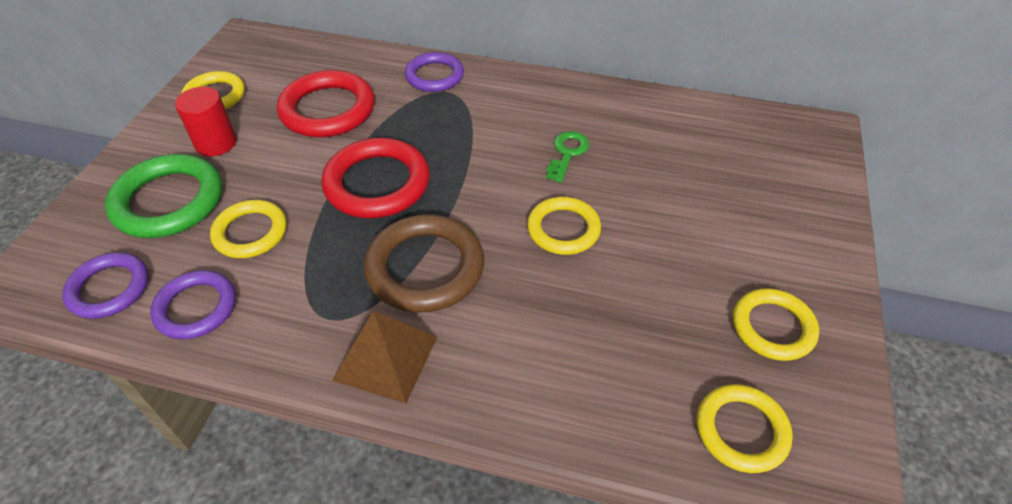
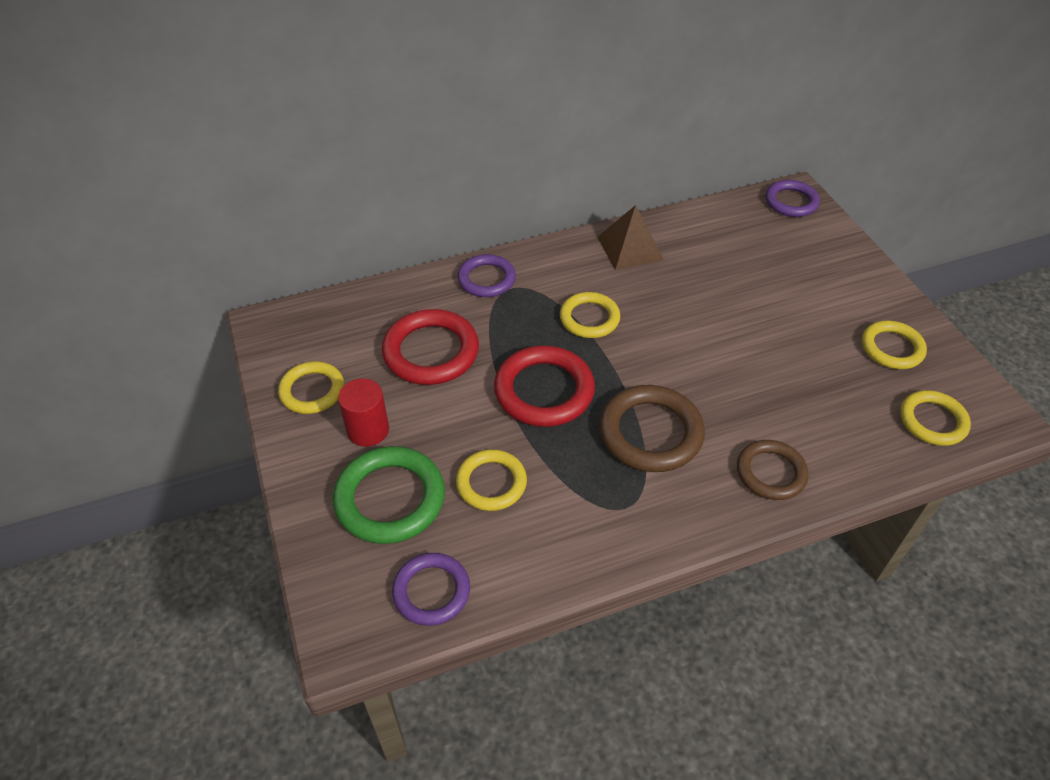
camera: 35 degrees left, 0 degrees up
(196, 308) = (520, 561): purple ring -> purple ring (791, 202)
(386, 357) = (694, 508): brown pyramid -> brown pyramid (630, 248)
(496, 371) = (771, 472): none -> brown ring
(563, 229) = (711, 352): yellow ring -> yellow ring (589, 318)
(567, 153) = (655, 294): green key -> none

